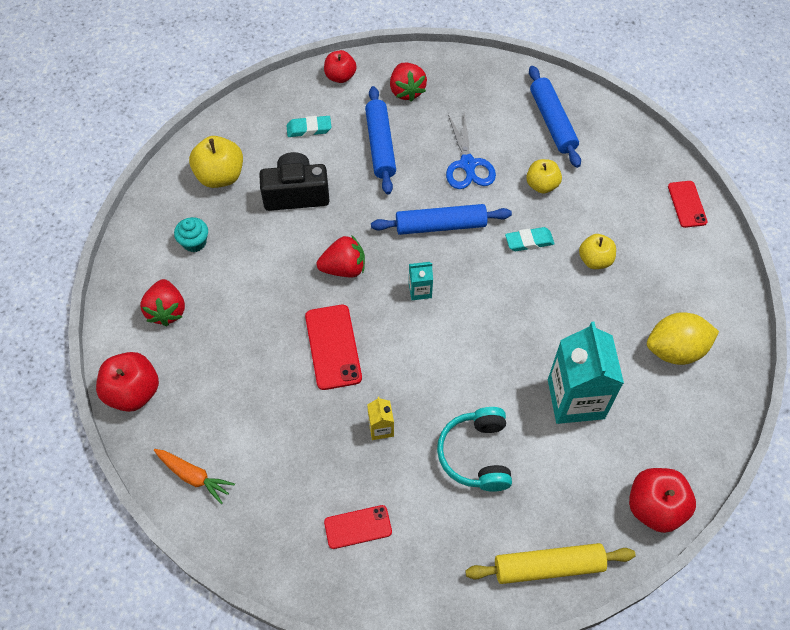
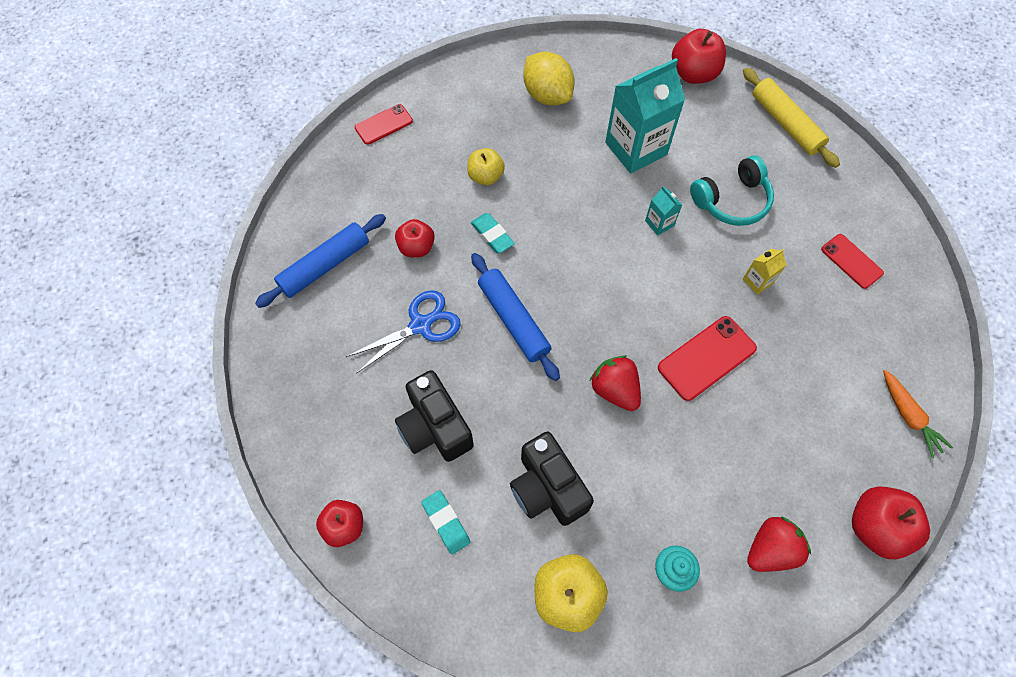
camera: 115 degrees left, 5 degrees up
(194, 476) = (908, 416): orange carrot -> orange carrot turned 150 degrees clockwise
(380, 145) = (435, 427): blue rolling pin -> black camera
(406, 91) = (338, 434): red strawberry -> none
(420, 290) = (600, 308): turquoise carton -> turquoise carton (659, 223)
(542, 185) = (416, 247): yellow apple -> red apple

